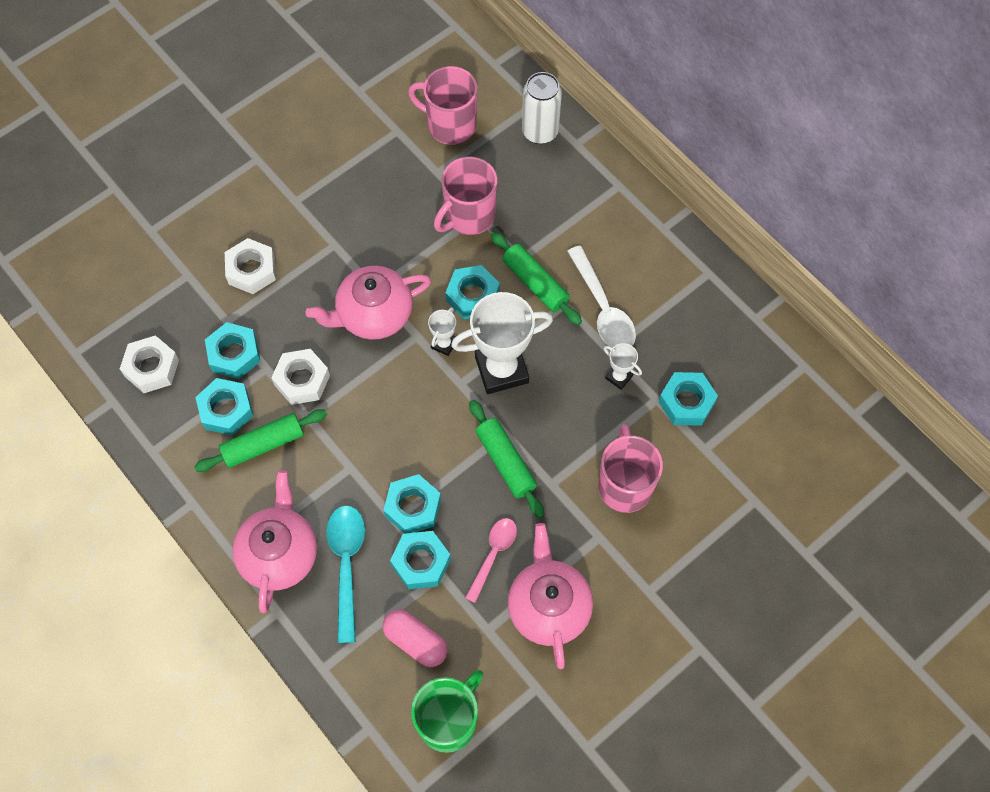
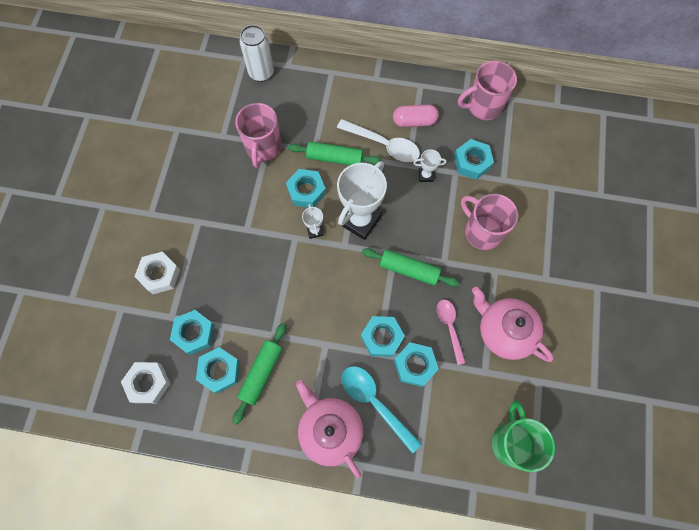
camera: 40 degrees left, 5 degrees up
(302, 380) = (250, 316): white nut -> none
(373, 314) = (258, 244): pink teapot -> none
(415, 641) = (453, 413): pink capsule -> pink capsule (414, 121)
(450, 125) = (206, 104): pink mug -> pink mug (483, 106)

